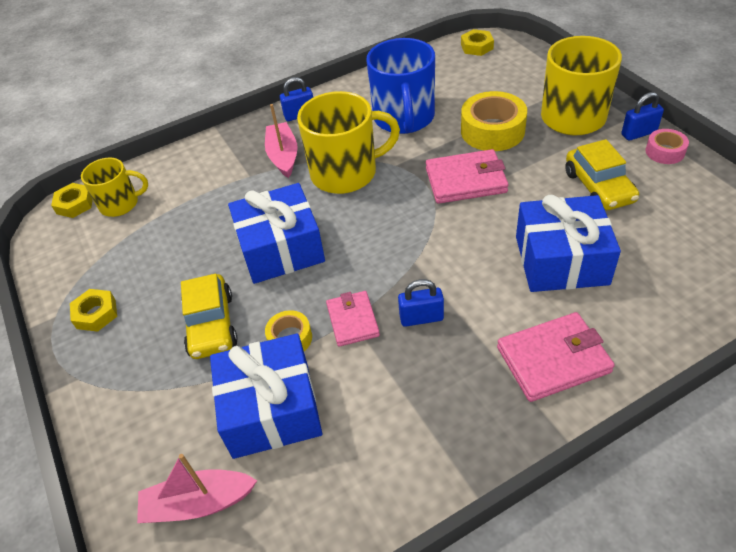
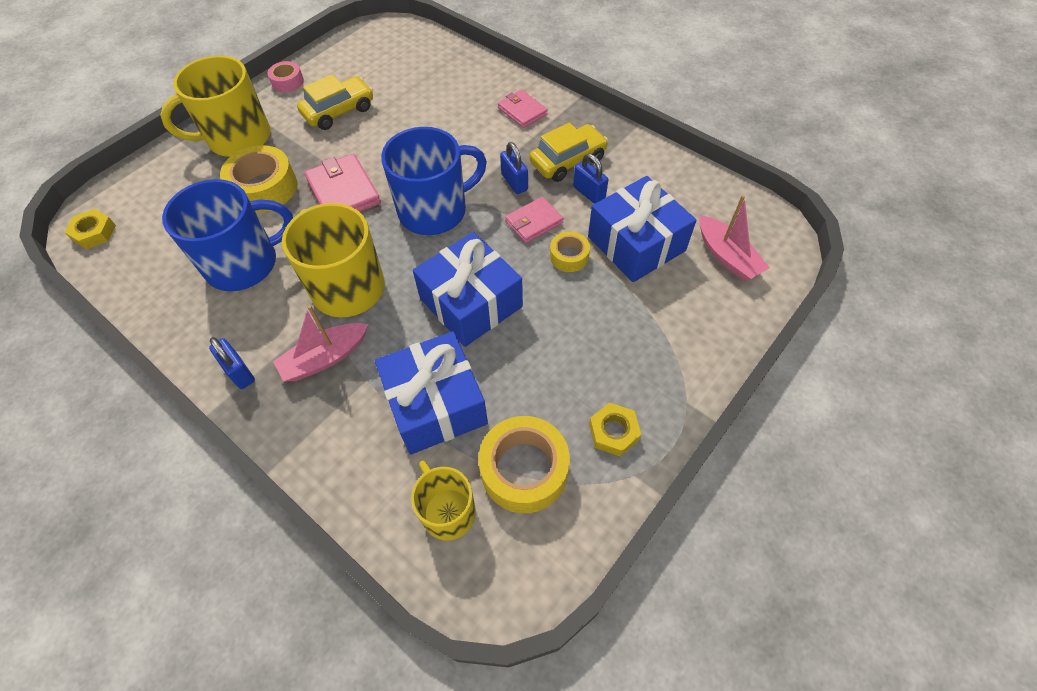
camera: 115 degrees left, 10 degrees up
(75, 204) = (463, 579): yellow nut -> none
(114, 250) = (524, 469): none -> yellow tape
(211, 325) = (581, 319): yellow car -> yellow car (568, 161)
(408, 242) = (434, 211): none -> blue mug
(553, 359) = (522, 111): pink wallet -> pink wallet, size x0.65
(561, 260) = (428, 120): blue gift -> blue gift (435, 404)
(639, 133) = (263, 97): blue padlock -> blue padlock (589, 193)

